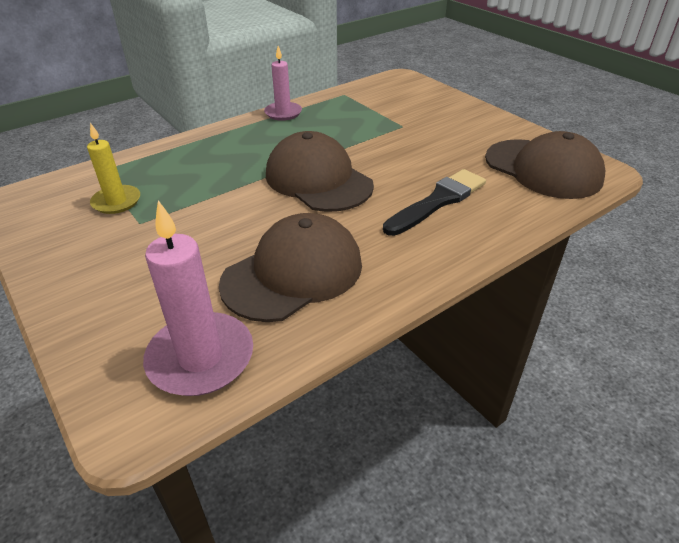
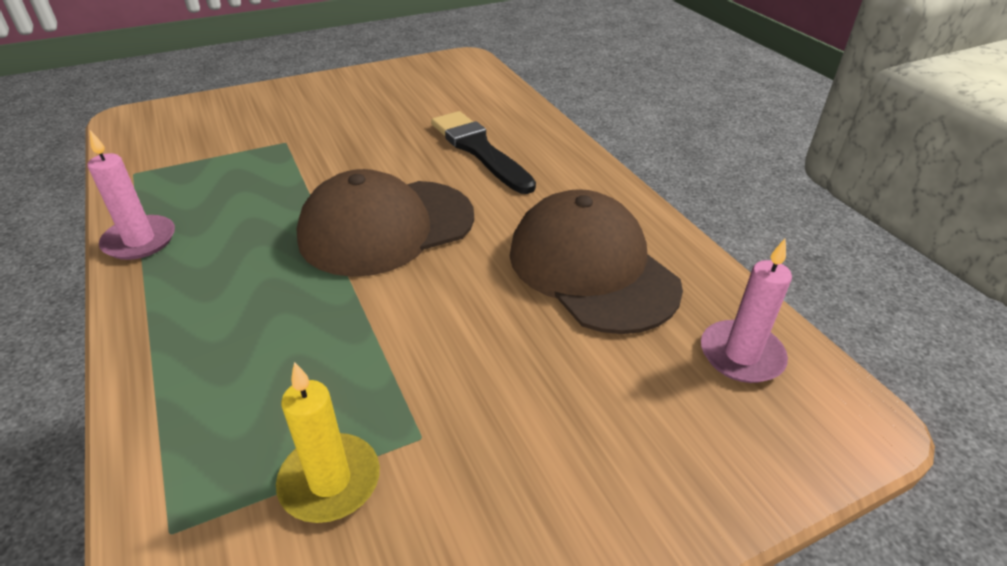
camera: 80 degrees left, 0 degrees up
(201, 358) = (741, 355): pink candle -> pink candle, size x0.63
(543, 169) = (445, 83): brown cap -> none

